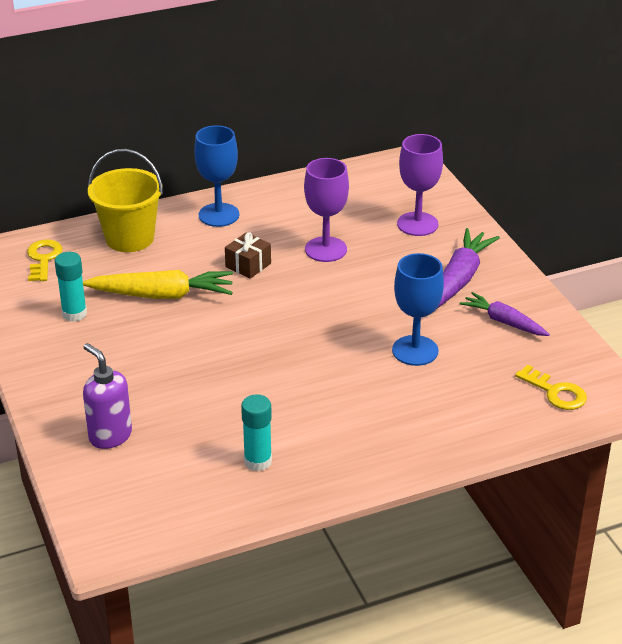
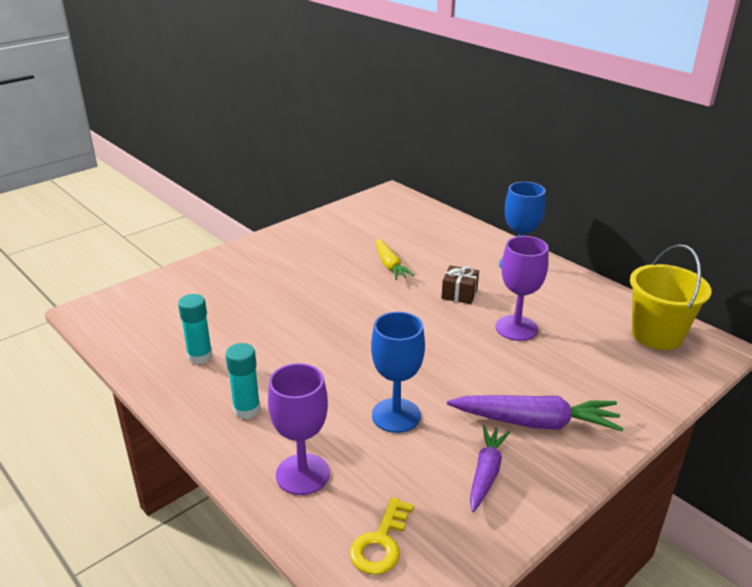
camera: 70 degrees right, 5 degrees down
(43, 259) = (400, 212): yellow key -> none
(74, 314) = (344, 237): turquoise glue stick -> turquoise glue stick (247, 410)
(110, 436) = (210, 284): purple soap dispenser -> none
(129, 238) = (451, 236): yellow bucket -> yellow bucket (657, 335)
(162, 295) = (390, 265): yellow carrot -> yellow carrot, size x0.64
(417, 224) = (609, 375): purple goblet -> purple goblet (302, 474)

